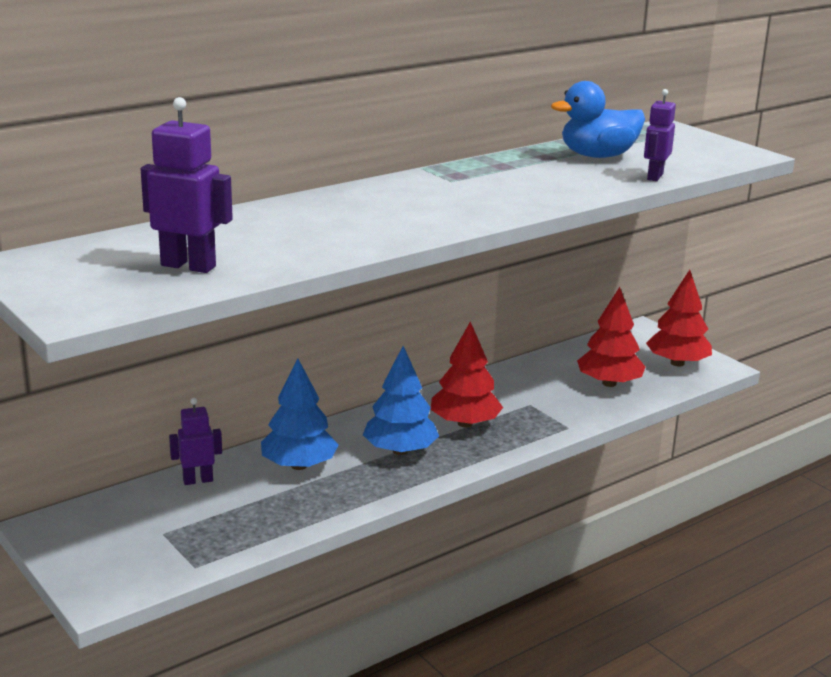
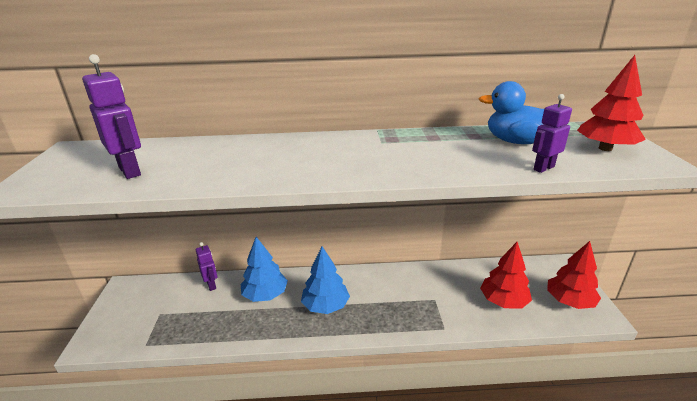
camera: 35 degrees right, 5 degrees up
(198, 480) = (211, 285): purple robot -> purple robot turned 45 degrees clockwise
(465, 423) = (381, 299): red tree -> red tree (605, 148)

